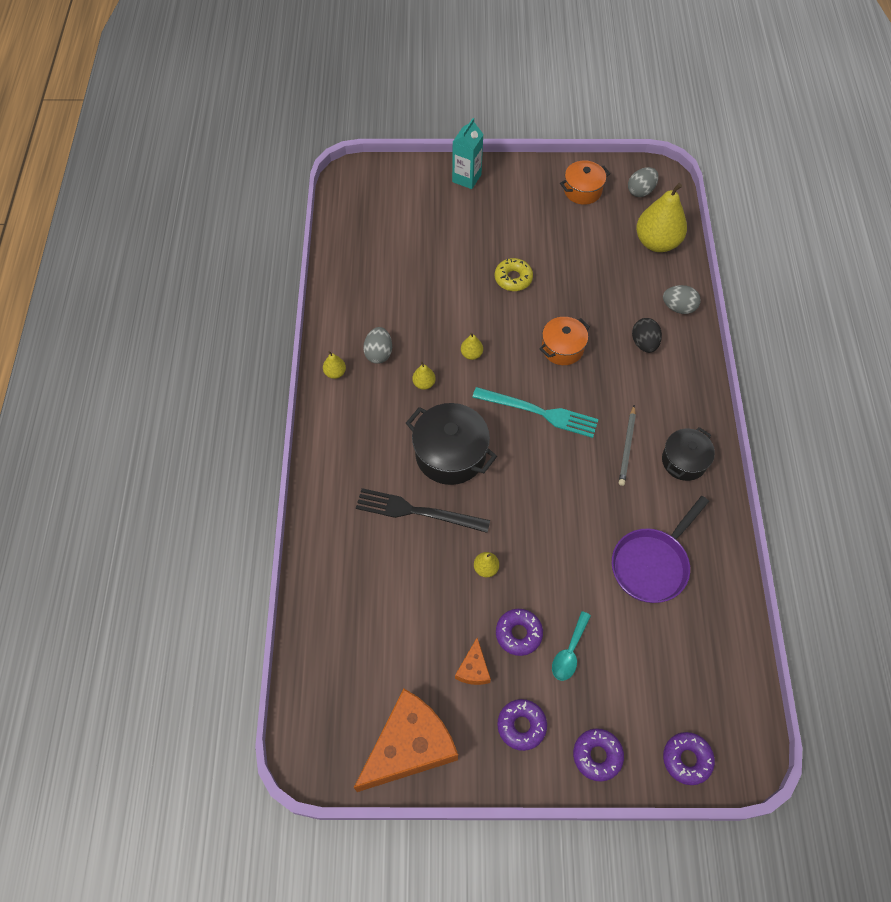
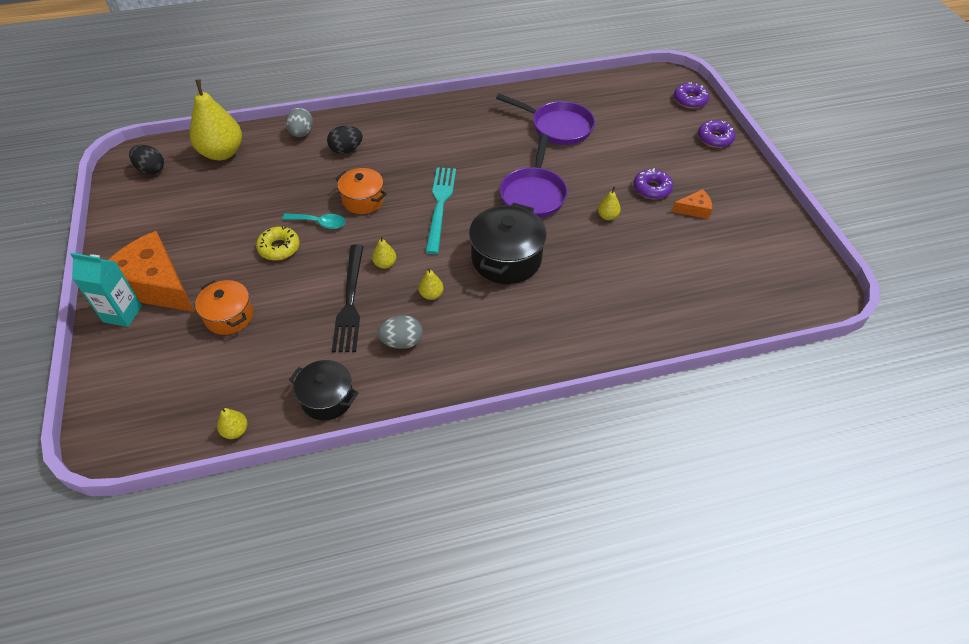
camera: 105 degrees left, 10 degrees down
(335, 373) = (438, 376): yellow pear -> yellow pear (235, 431)
(409, 746) = (776, 235): orange cheese -> orange cheese (154, 285)
(417, 511) = (575, 271): black fork -> black fork (350, 301)
(521, 726) = (719, 177): purple donut -> none
(537, 504) = (533, 194): none -> purple pan
(569, 652) = (650, 160): turquoise spoon -> turquoise spoon (319, 223)
(582, 191) = (149, 211): orange pot -> orange pot (229, 316)
(627, 447) = (458, 149): grey pencil -> none
(640, 191) = (151, 170): grey egg -> black egg
(684, 461) = (460, 118): black pot -> black pot (327, 398)

